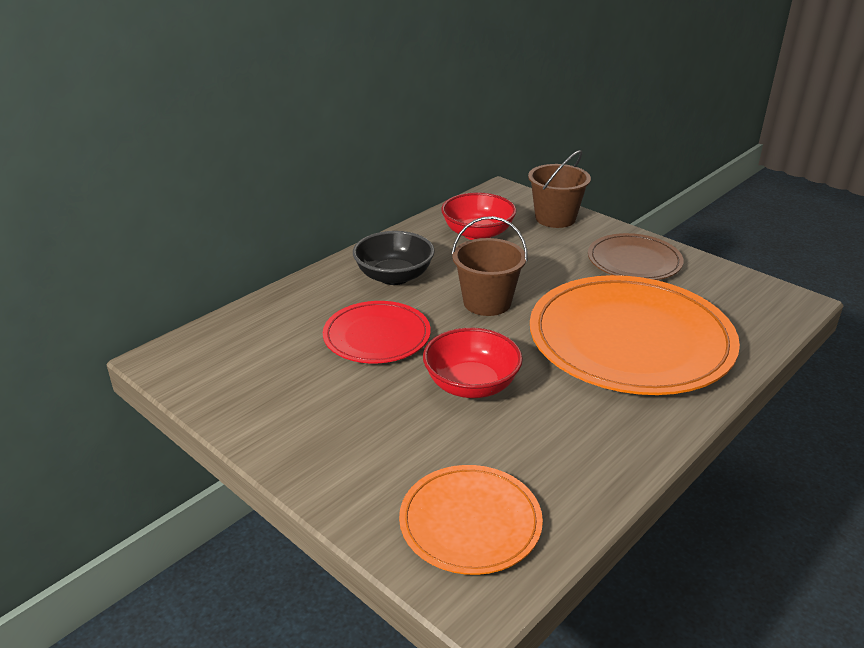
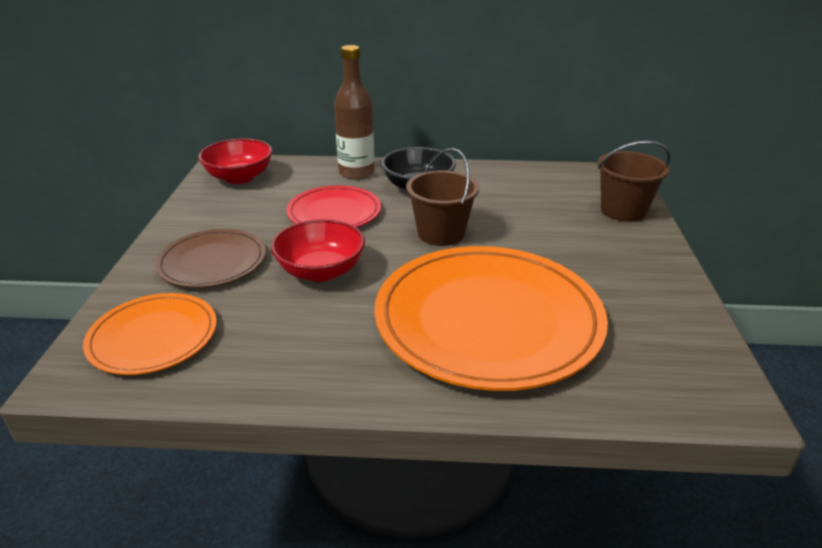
camera: 50 degrees right, 0 degrees up
(317, 293) = (356, 173): none -> brown bottle
(477, 234) = (533, 191): red bowl -> red bowl (239, 177)
(634, 261) = (625, 273): brown plate -> brown plate (212, 262)

